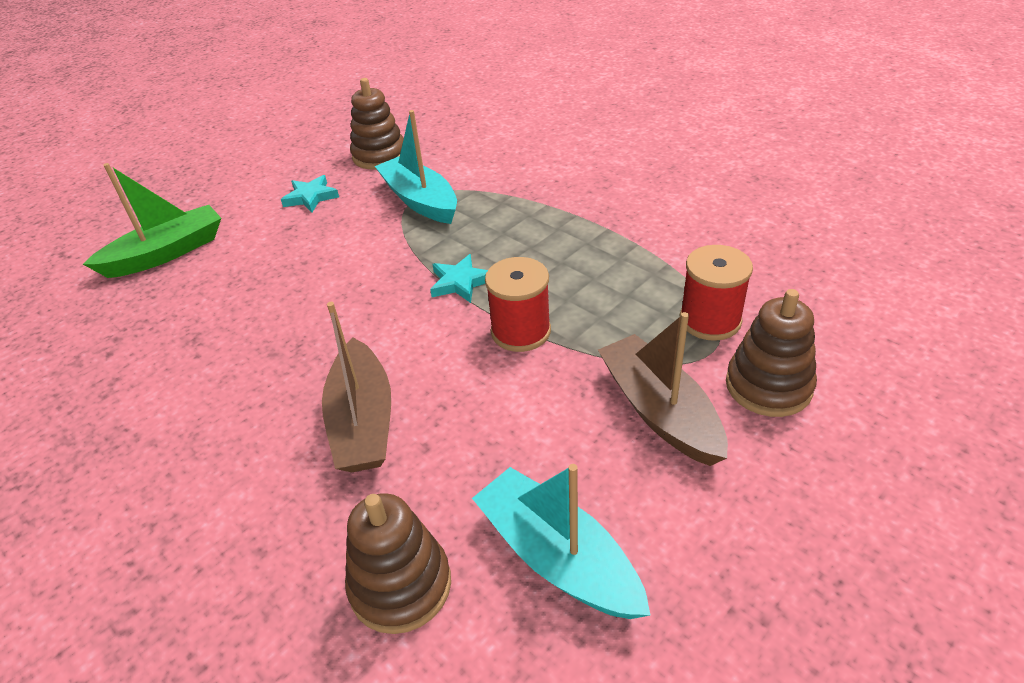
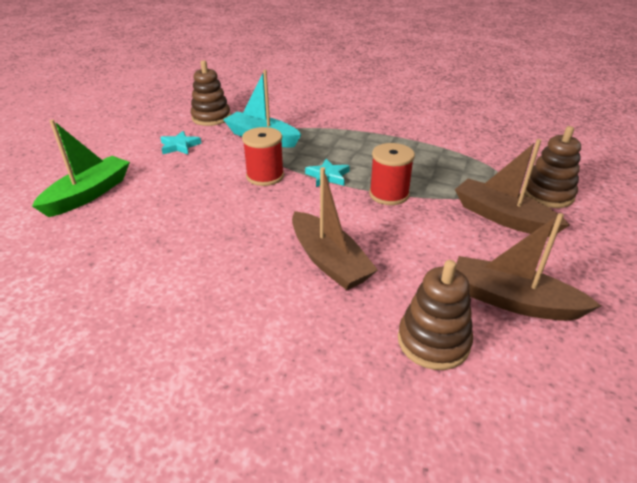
camera: 25 degrees left, 5 degrees down
(557, 557) = (512, 301): turquoise boat -> brown boat
(710, 320) = (491, 170): red spool -> red spool (265, 176)

